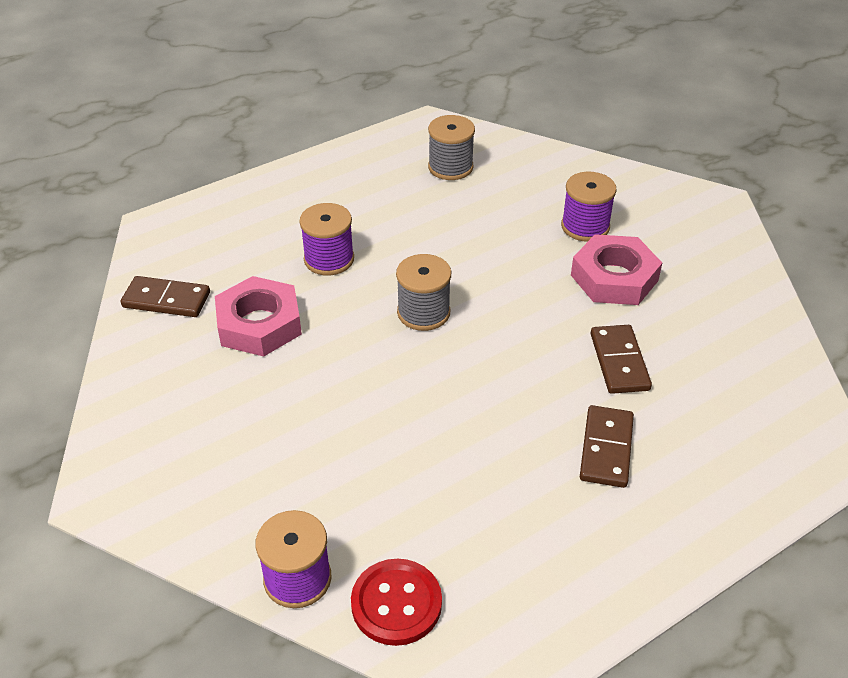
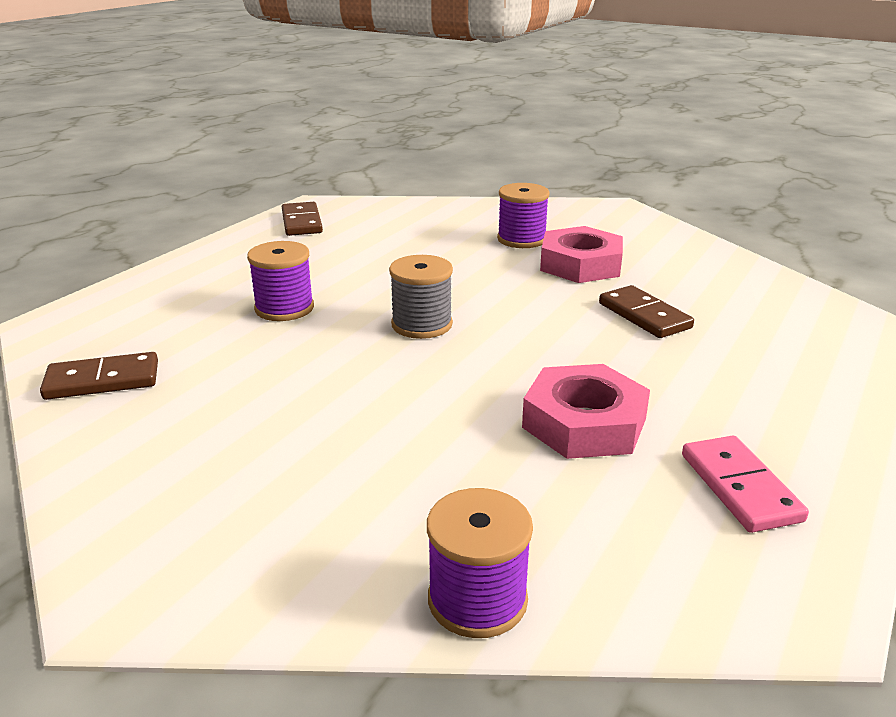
camera: 25 degrees left, 15 degrees down
(259, 324) = (240, 374): pink nut -> pink nut (584, 423)
(396, 603) = (622, 581): red button -> none
(450, 167) = (360, 226): grey spool -> none
(542, 563) = (739, 487): none -> pink domino
(606, 449) = (699, 378): brown domino -> brown domino (301, 222)

